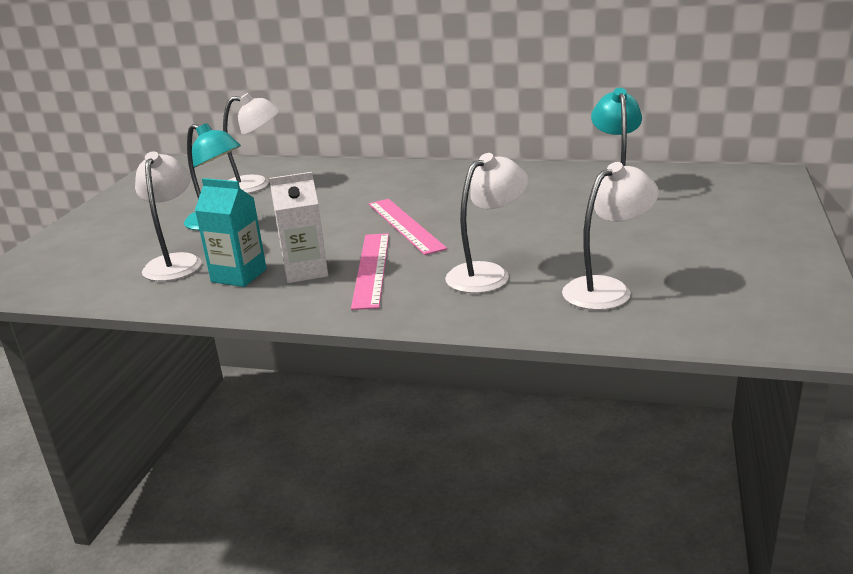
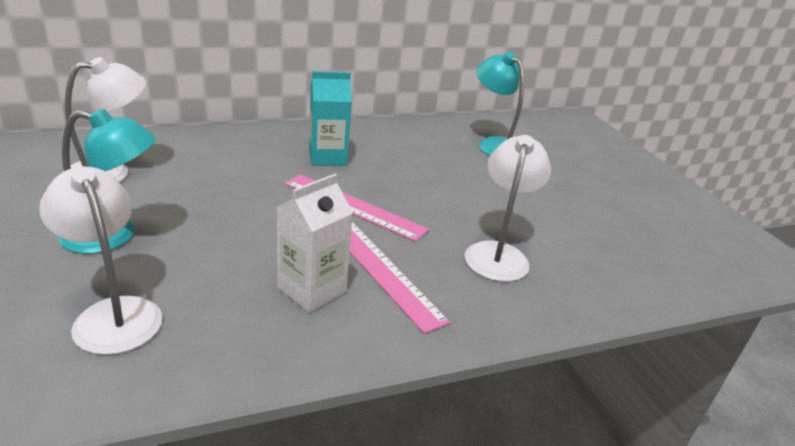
camera: 40 degrees left, 5 degrees up
(239, 275) = (232, 315): turquoise carton -> turquoise carton (327, 157)
(607, 289) = (608, 251): white lamp -> none

